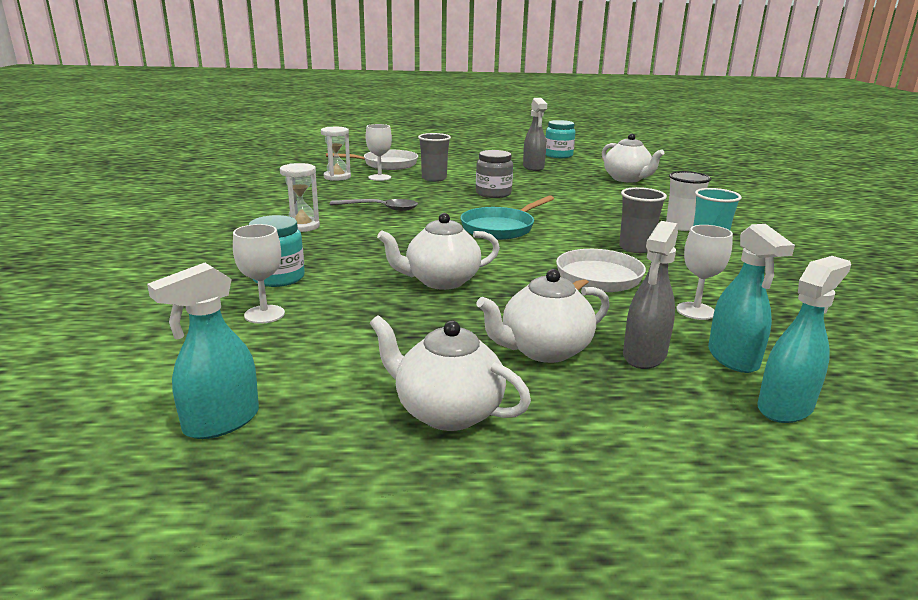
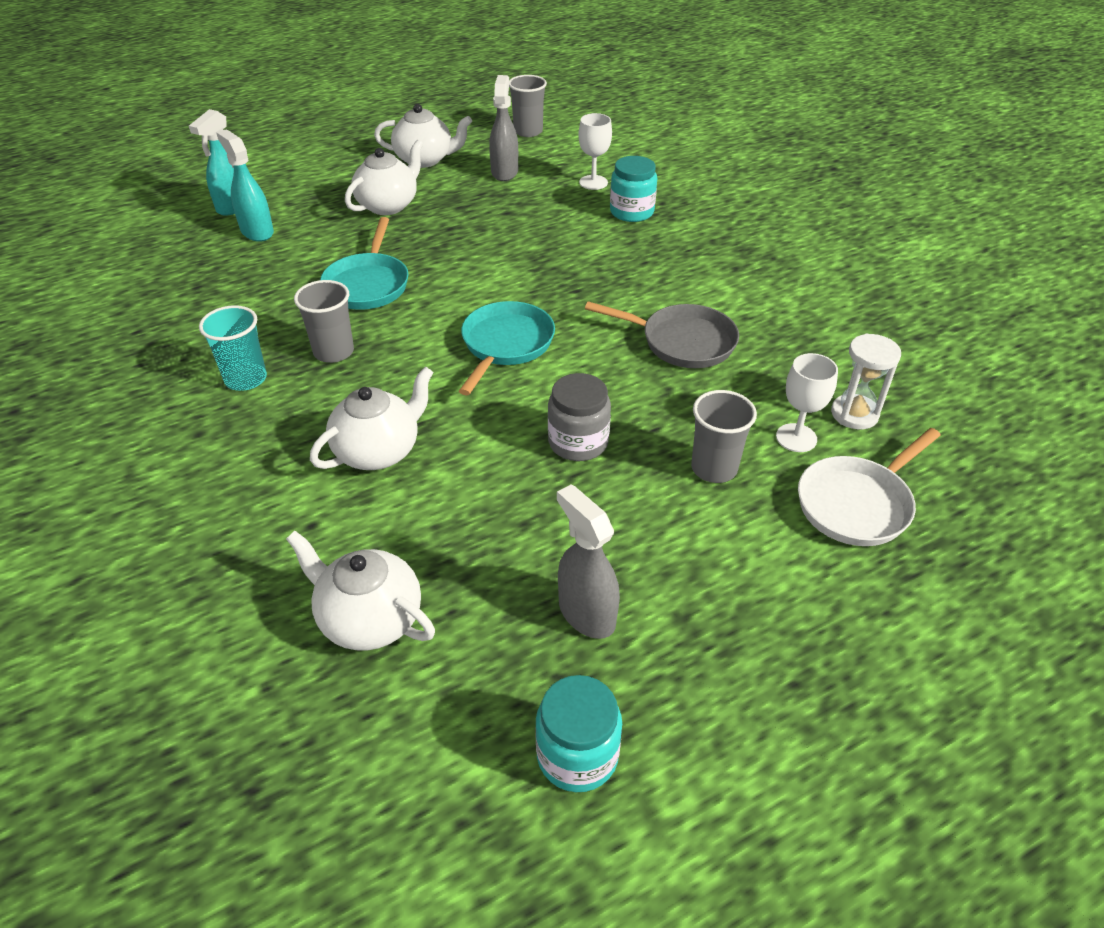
camera: 155 degrees right, 20 degrees up
(221, 422) = (528, 131): turquoise spray bottle -> grey cup
(302, 226) = (713, 279): white hourglass -> none
(380, 208) = (682, 342): grey spoon -> grey pan
(441, 281) = (503, 244): white teapot -> white teapot (379, 451)
(596, 280) = (368, 284): white pan -> turquoise pan
(644, 356) = (319, 218): grey spray bottle -> grey spray bottle (504, 172)
(681, 226) = (272, 428): white cup -> none
(695, 311) = (277, 270): white goblet -> none

